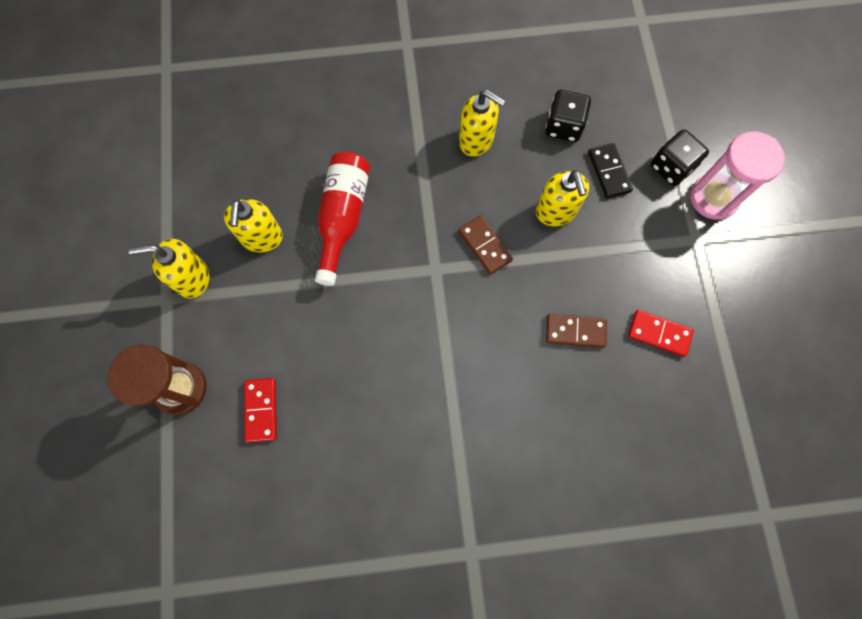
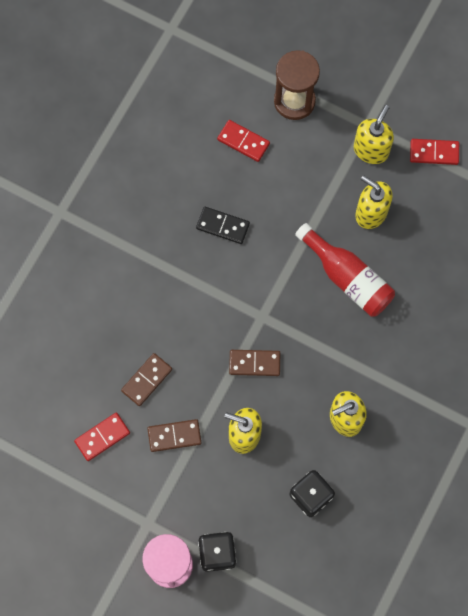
camera: 125 degrees right, 0 degrees up
(160, 220) = (434, 152): none -> red domino
(605, 270) = (174, 436): none -> brown domino
(609, 172) = (248, 501): black domino -> black domino (222, 226)

